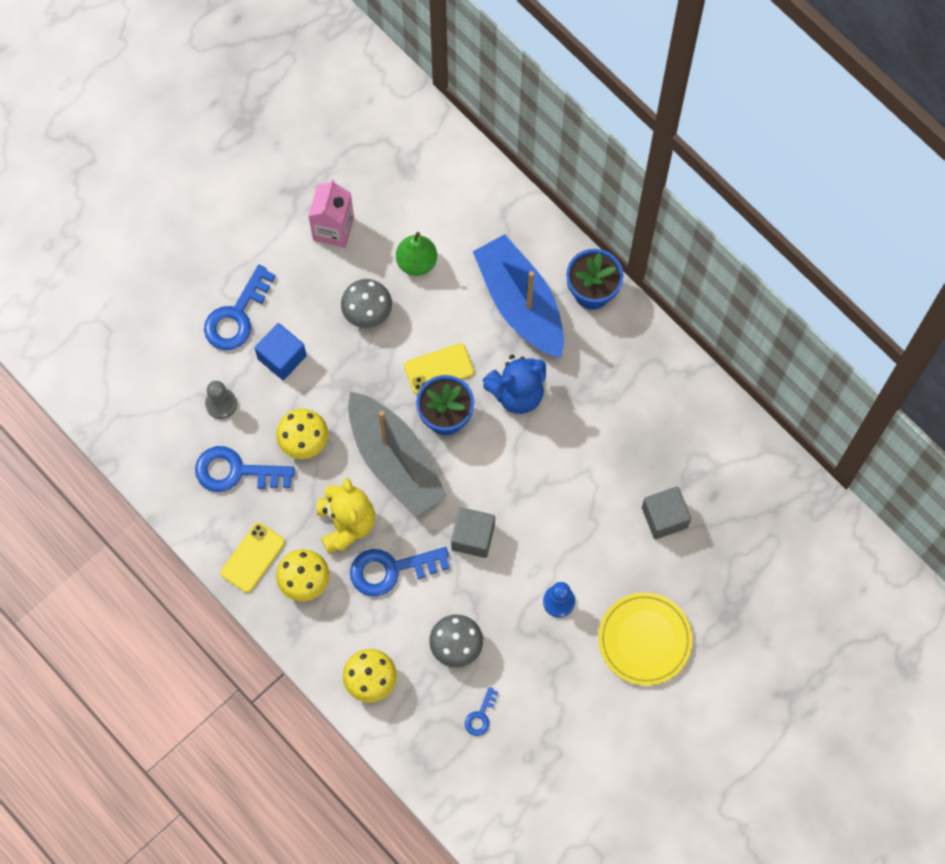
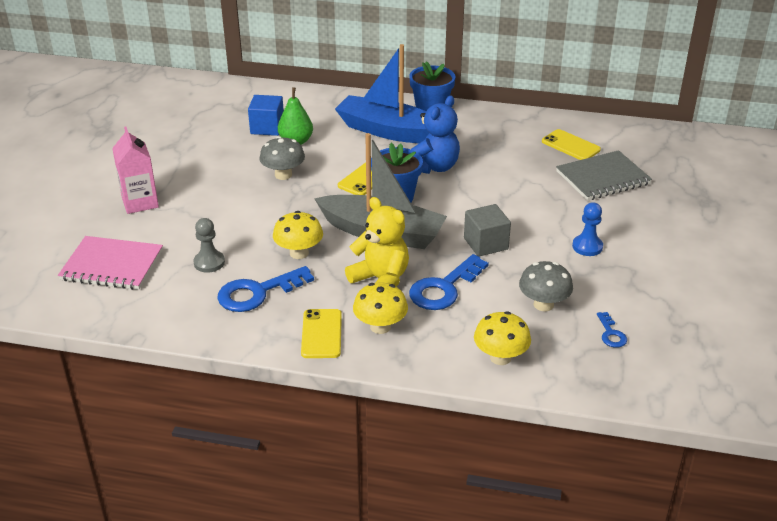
camera: 35 degrees left, 35 degrees down
(140, 354) = (112, 265): none -> pink notebook
(236, 316) = (179, 215): blue key -> none
(282, 357) = (237, 220): blue cube -> blue cube (267, 127)
(333, 229) = (218, 150): pink carton -> pink carton (140, 202)
(644, 640) = (669, 237): yellow plate -> none
(664, 517) = (603, 178): grey cube -> grey notebook
(680, 446) = (570, 145): none -> yellow phone

